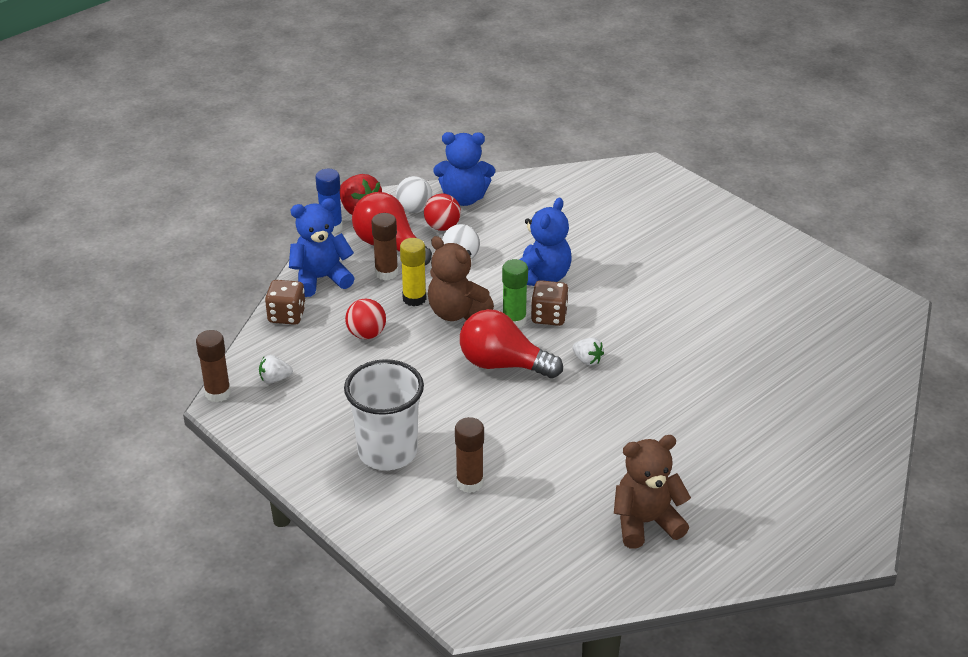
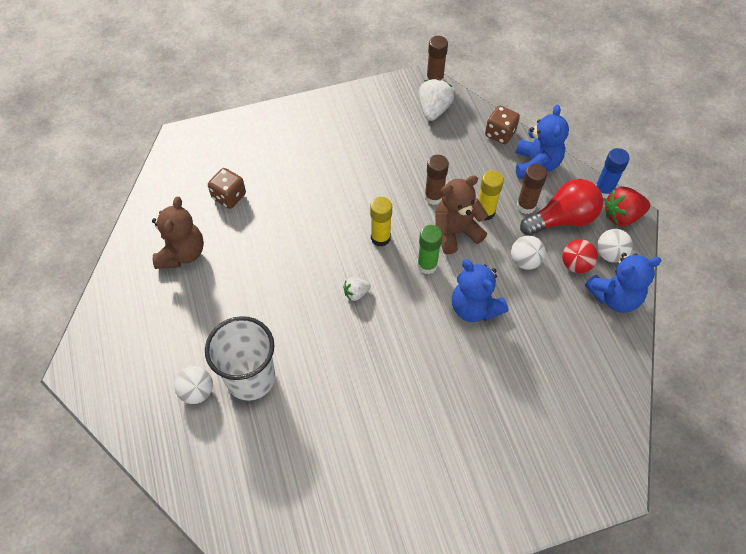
camera: 115 degrees right, 20 degrees up
(275, 379) = (433, 110): white strawberry -> white strawberry, size x1.74
(366, 334) = (456, 171): red ball -> none
(387, 452) = (331, 144): white cup -> white cup (250, 378)
(464, 198) = (614, 297): blue teddy bear -> blue teddy bear turned 135 degrees counterclockwise
(469, 483) = (278, 175): brown glue stick -> brown glue stick (434, 197)
(503, 364) = (380, 238): red light bulb -> yellow glue stick
(549, 316) = (421, 291): brown dice -> brown dice (229, 196)
(792, 434) = (197, 391): none -> white ball

